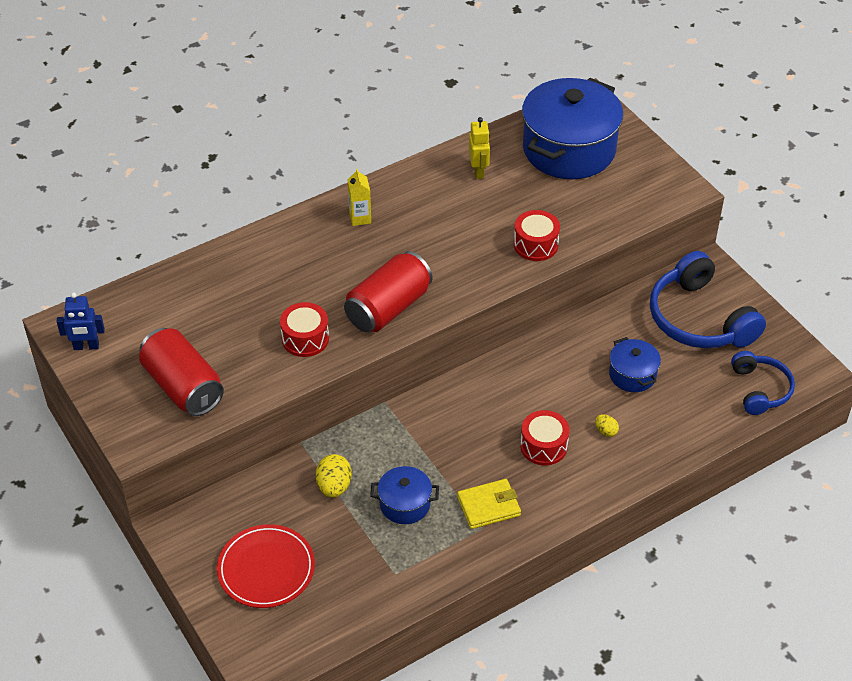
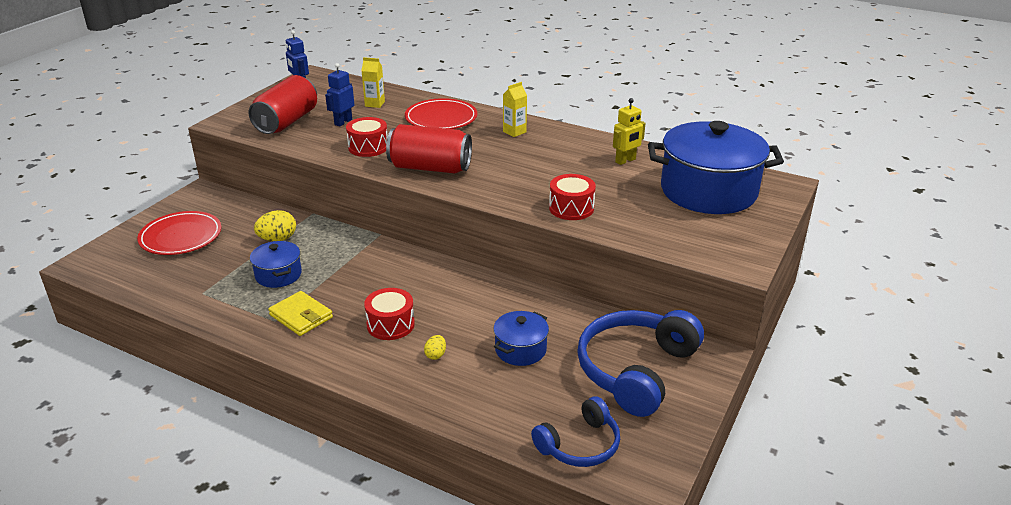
camera: 60 degrees right, 15 degrees down
(199, 298) = (375, 104): none -> yellow carton
(225, 339) = (343, 122): none -> blue robot
(282, 259) = (441, 118): none -> red plate

